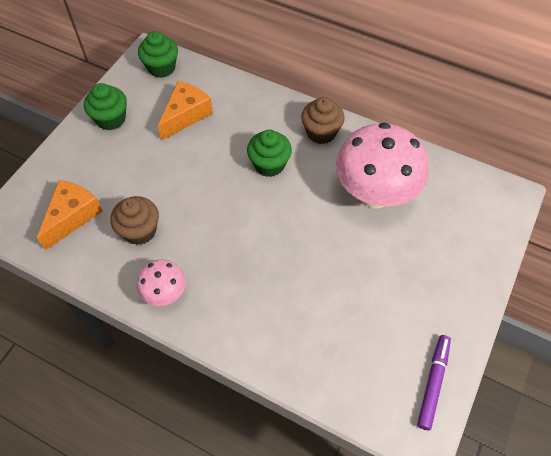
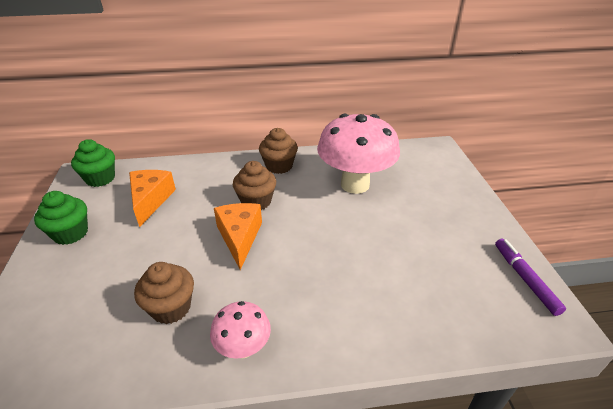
camera: 35 degrees left, 20 degrees down
(72, 216) = (78, 335): orange cheese -> orange cheese (239, 237)
(269, 164) = (256, 201): green cupcake -> brown cupcake

